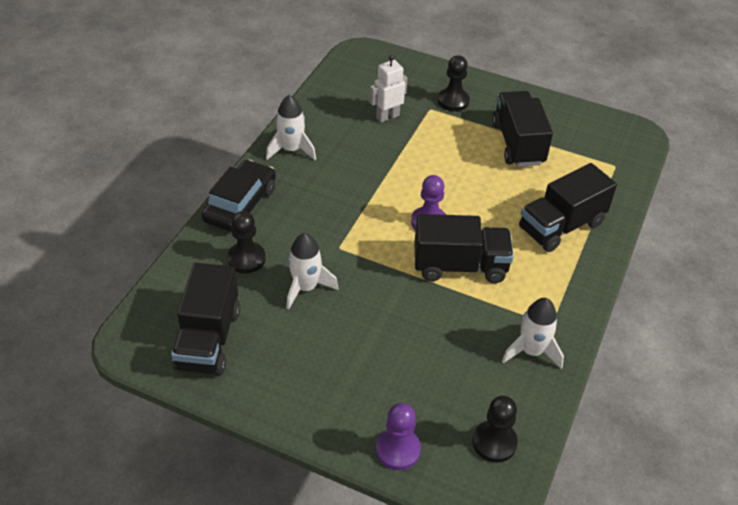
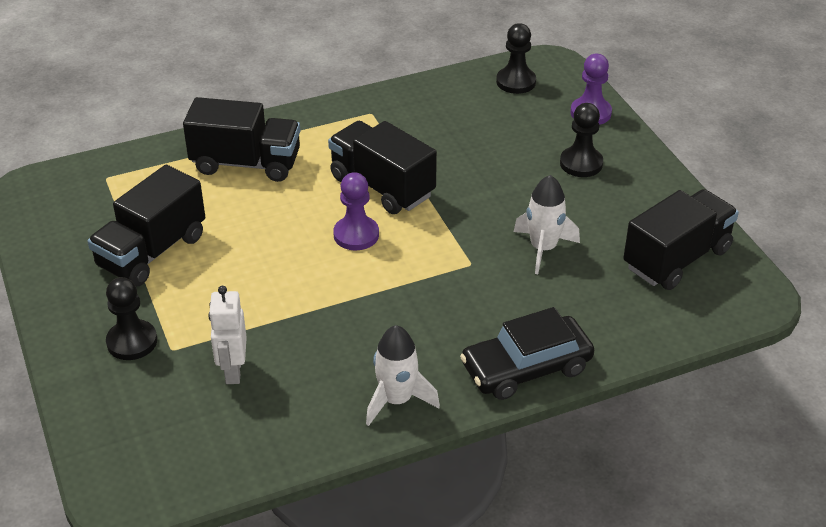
camera: 135 degrees left, 5 degrees down
(246, 259) = (575, 307): black pawn -> black pawn (581, 163)
(387, 116) = (233, 371): white robot -> white robot turned 75 degrees clockwise
(531, 351) = (413, 107): white rocket -> none

